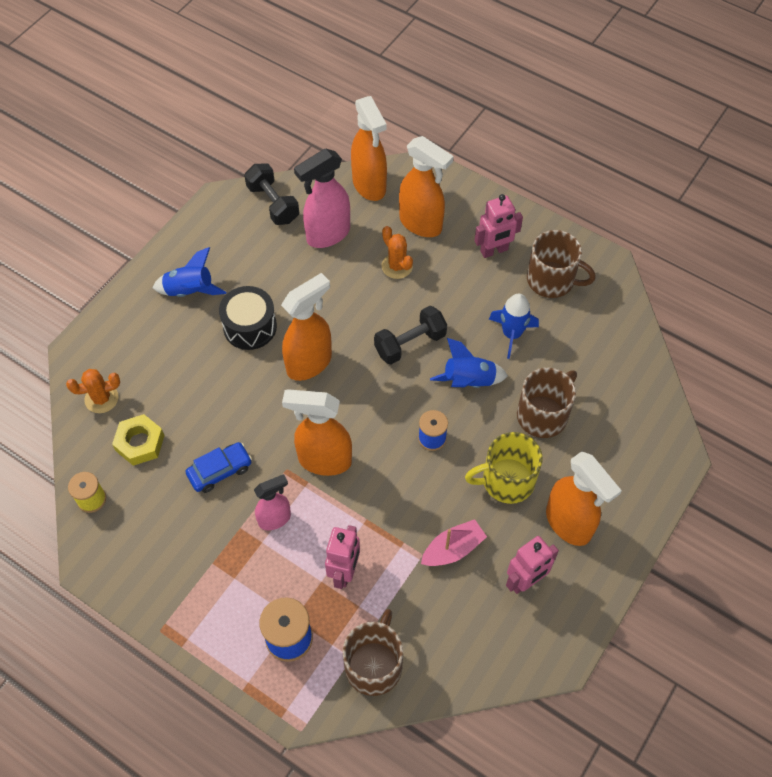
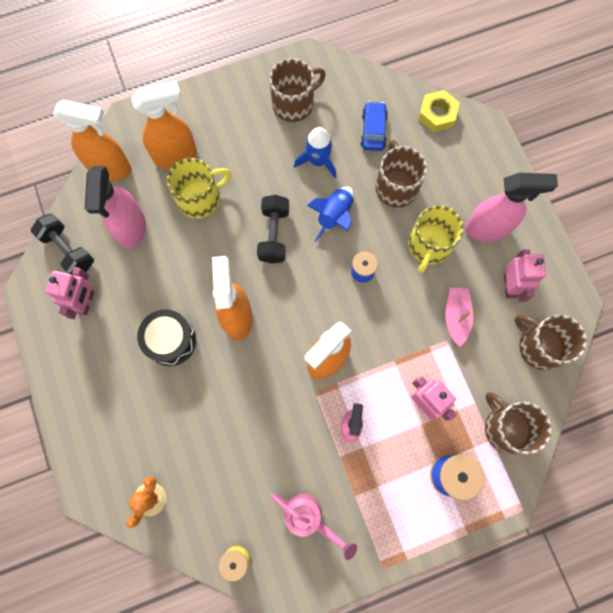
camera: 55 degrees left, 15 degrees up
(140, 443) = (213, 491): yellow nut -> yellow nut (437, 114)
(166, 536) = (309, 518): none -> pink watering can
(190, 290) = (100, 366): blue rocket -> none
(220, 471) = (282, 442): blue car -> blue car (373, 130)
(273, 204) = (68, 250): black dumbbell -> black dumbbell turned 45 degrees clockwise
(397, 266) = (200, 198): orange cactus -> yellow mug
(484, 648) = (540, 346): none -> brown mug
(494, 251) = (240, 123): pink robot -> pink robot (86, 302)
(569, 524) = (487, 229): orange spray bottle -> pink spray bottle

